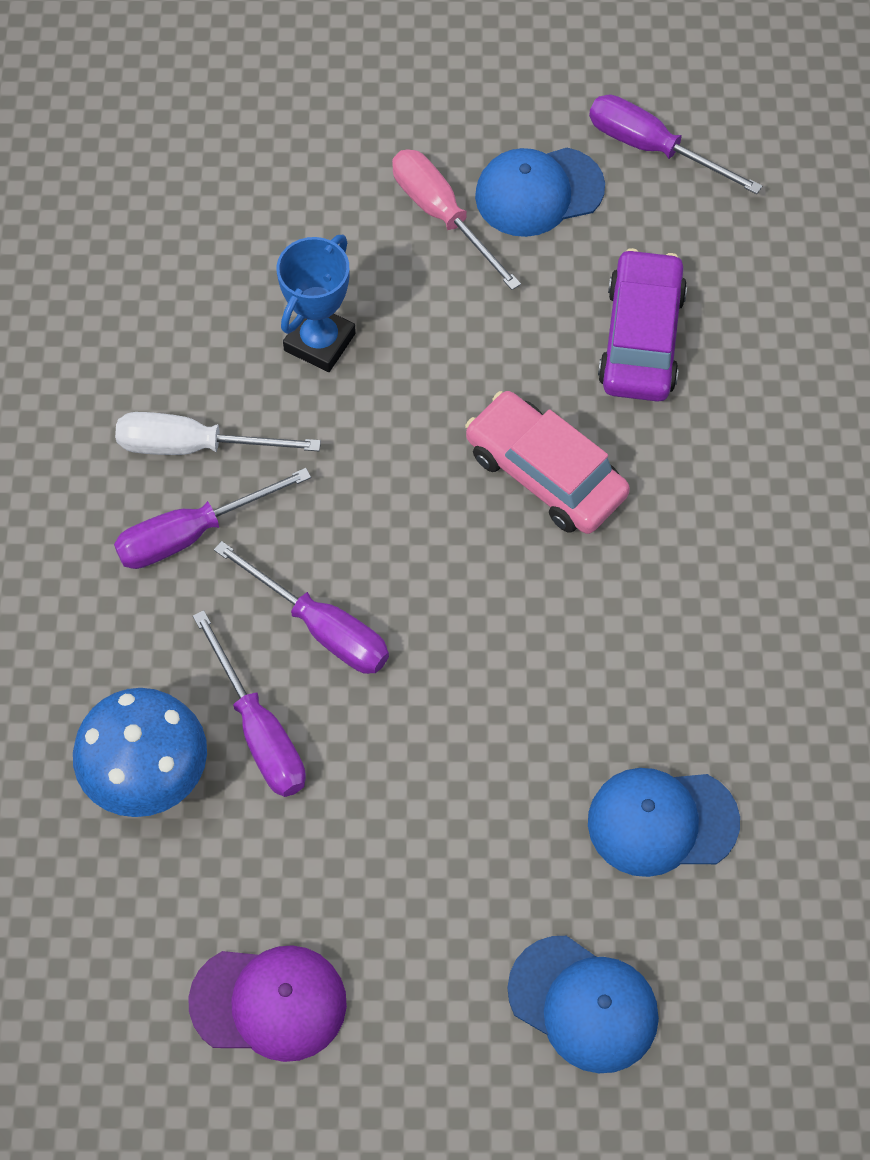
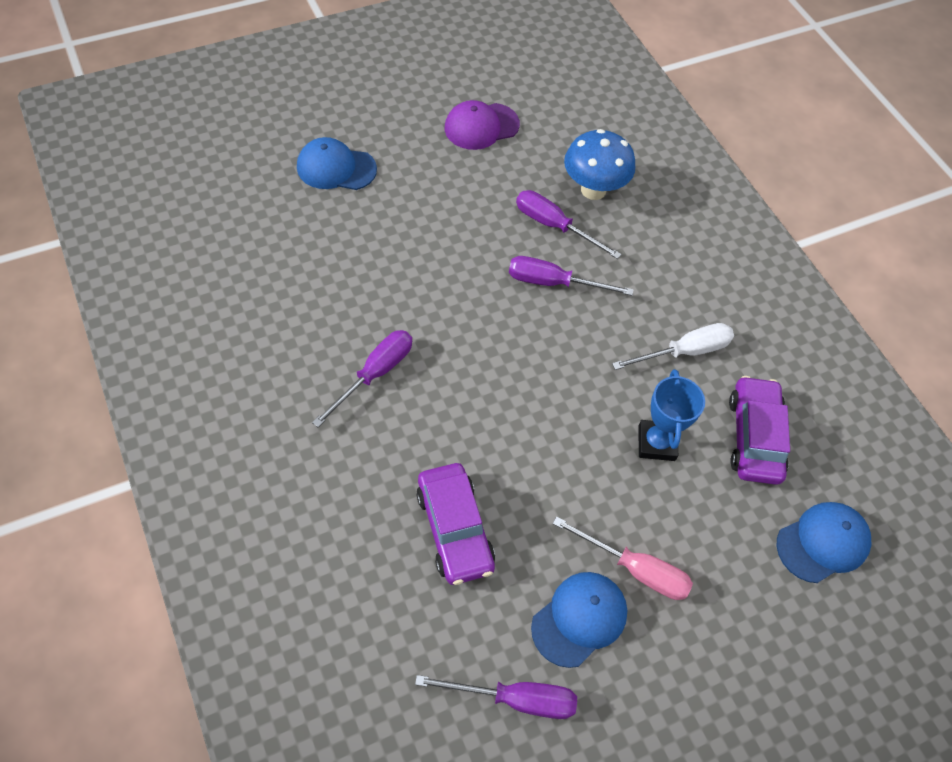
camera: 150 degrees right, 5 degrees down
(183, 301) = (754, 437): none -> purple car
(191, 534) = (652, 305): purple screwdriver -> purple screwdriver (375, 374)
(545, 473) = (474, 412): pink car -> none
(662, 822) = (327, 253): blue cap -> blue cap (823, 543)

